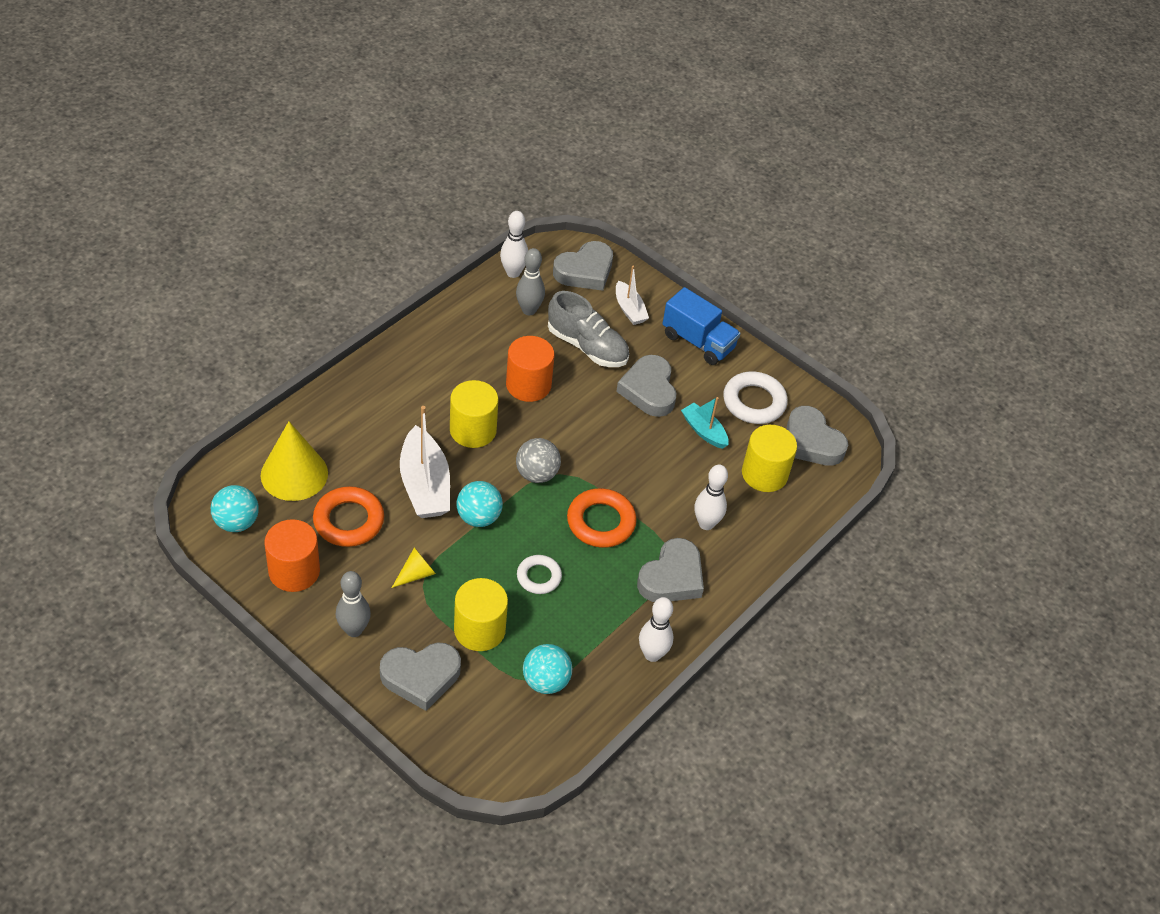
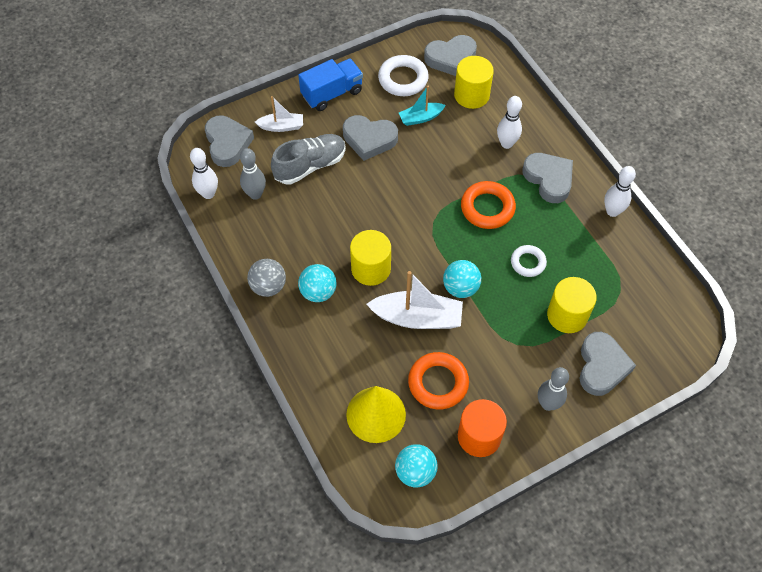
camera: 65 degrees left, 10 degrees up
(416, 574) = (504, 346): yellow cone -> none
(528, 385) = (336, 217): orange cylinder -> none
(537, 474) = (429, 236): grey ball -> grey ball (268, 286)
(546, 681) = (622, 284): turquoise ball -> turquoise ball (318, 292)

